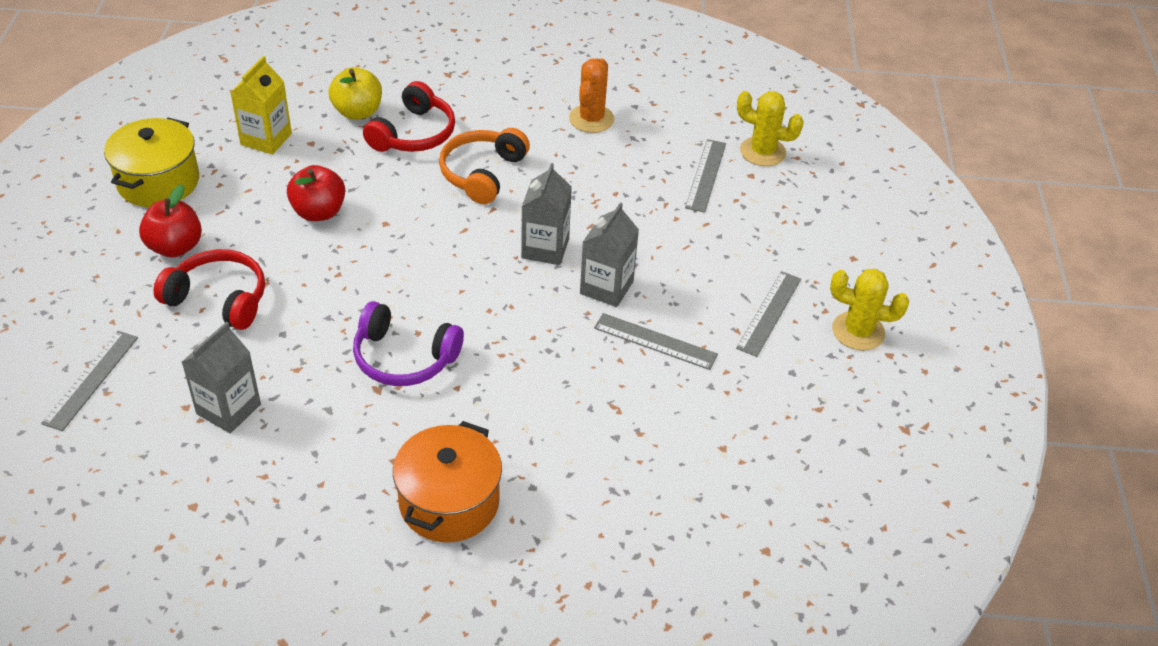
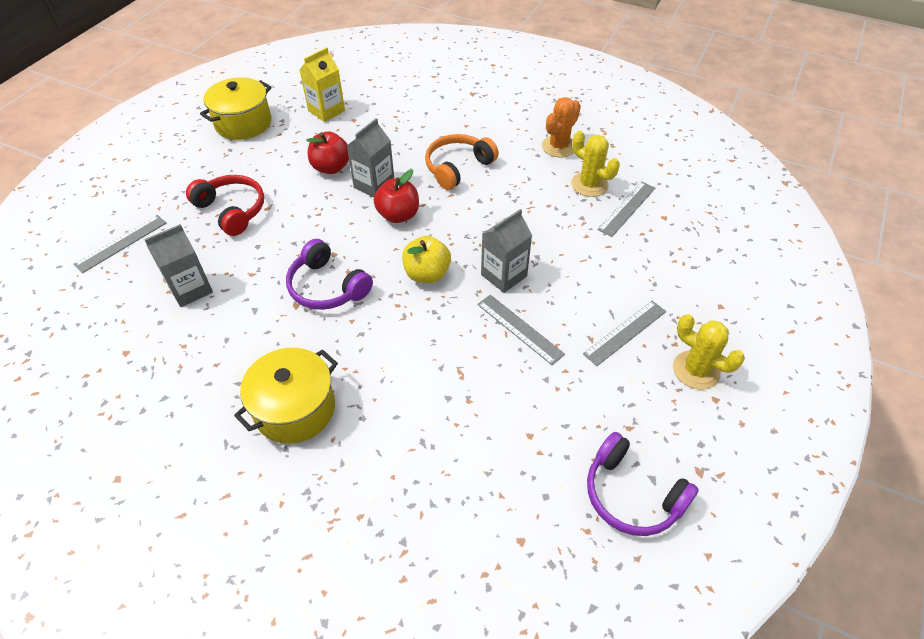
camera: 25 degrees right, 5 degrees up
(175, 247) = (227, 168): red apple -> red apple (398, 215)
(357, 112) = (396, 106): yellow apple -> yellow apple (427, 274)
(413, 134) = (425, 129): red headphones -> none
(449, 502) = (295, 409): orange pot -> yellow pot
(545, 248) = (473, 233): grey carton -> grey carton (374, 185)
(762, 152) = (682, 201): yellow cactus -> yellow cactus (589, 184)
(852, 472) = (632, 495): none -> purple headphones

